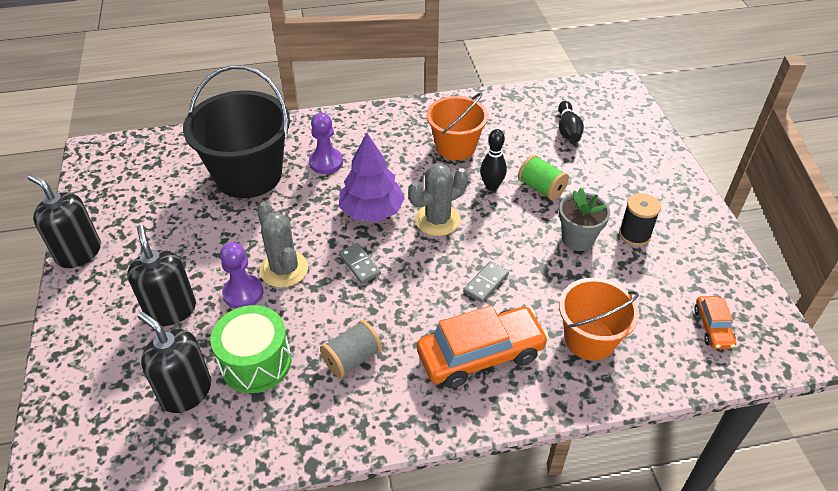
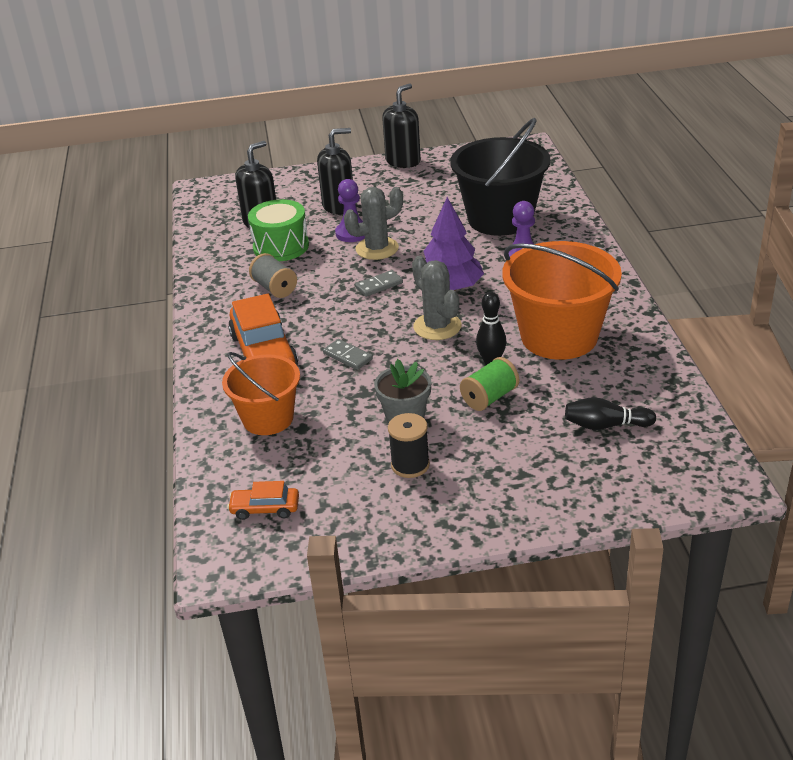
camera: 95 degrees right, 10 degrees down
(455, 147) = (559, 336): orange bucket -> orange bucket, size x1.60

